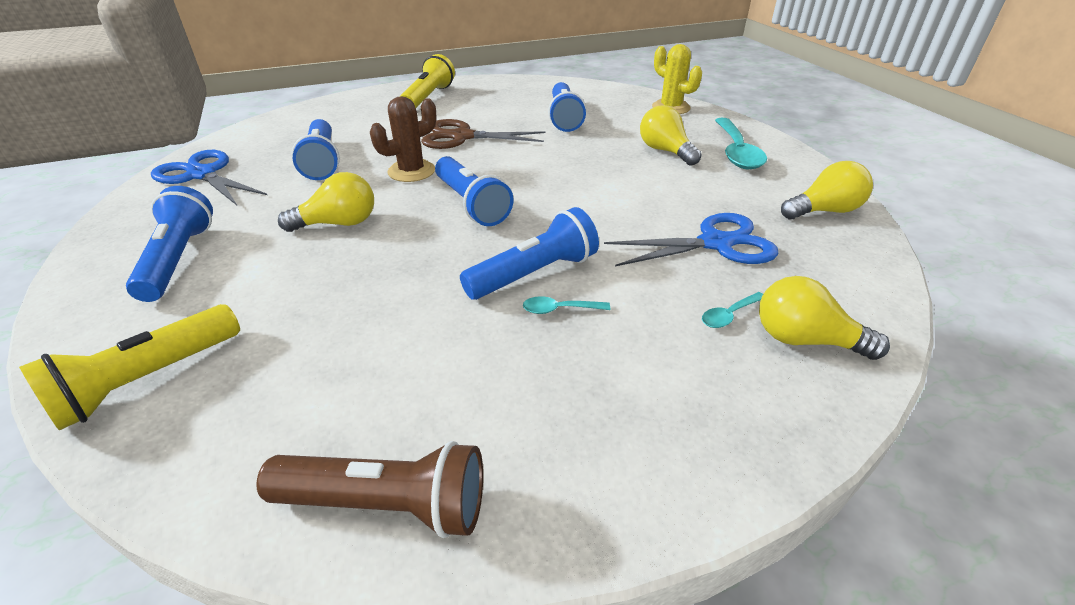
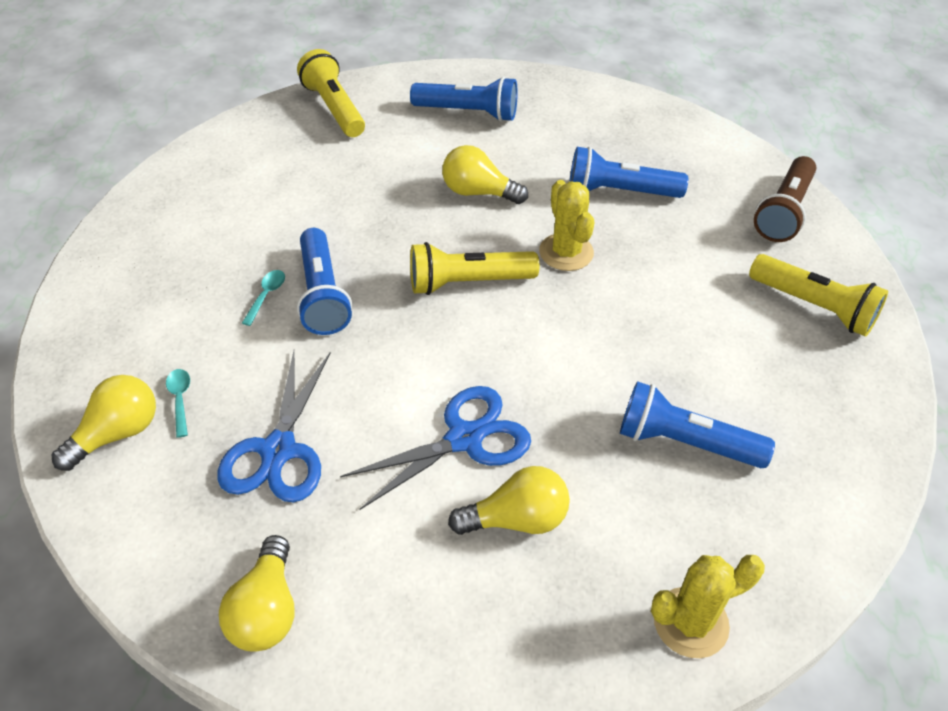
camera: 110 degrees right, 10 degrees up
(202, 174) = (621, 118): blue scissors -> blue scissors (464, 438)
(338, 223) = (478, 192): yellow light bulb -> yellow light bulb turned 105 degrees clockwise
(386, 504) = (172, 185): brown flashlight -> brown flashlight (784, 211)
(411, 171) = (566, 252): brown cactus -> yellow cactus
(462, 137) = (650, 312): brown scissors -> none
(471, 204) = (468, 282): blue flashlight -> yellow flashlight
(736, 152) = (474, 616): turquoise spoon -> none

